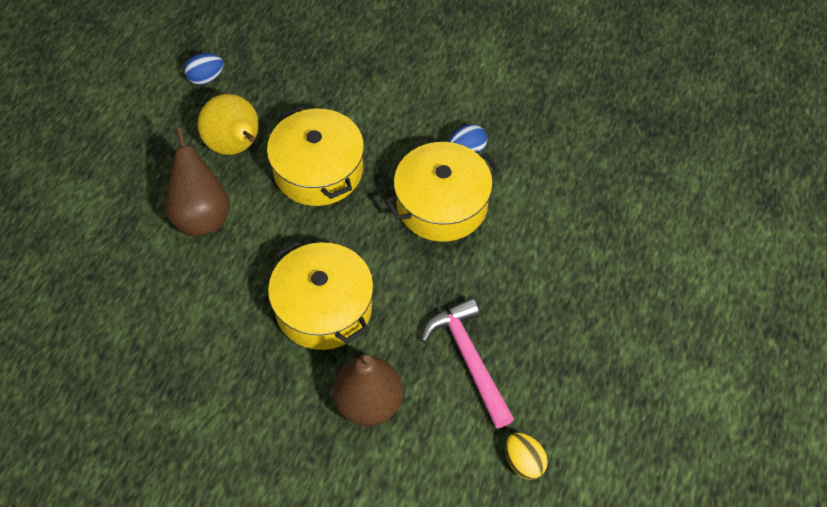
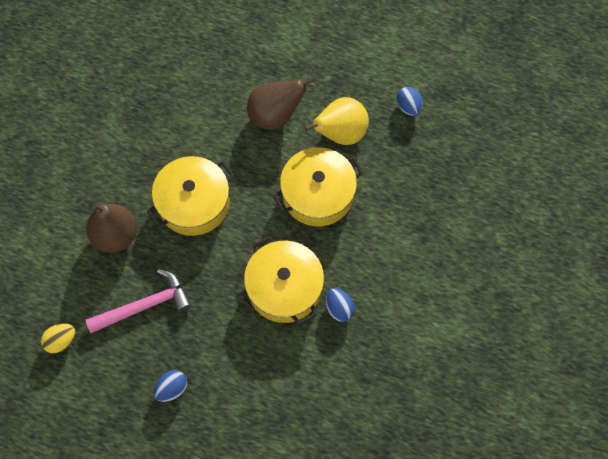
camera: 90 degrees right, 10 degrees up
(578, 322) = (172, 389): none -> blue egg

